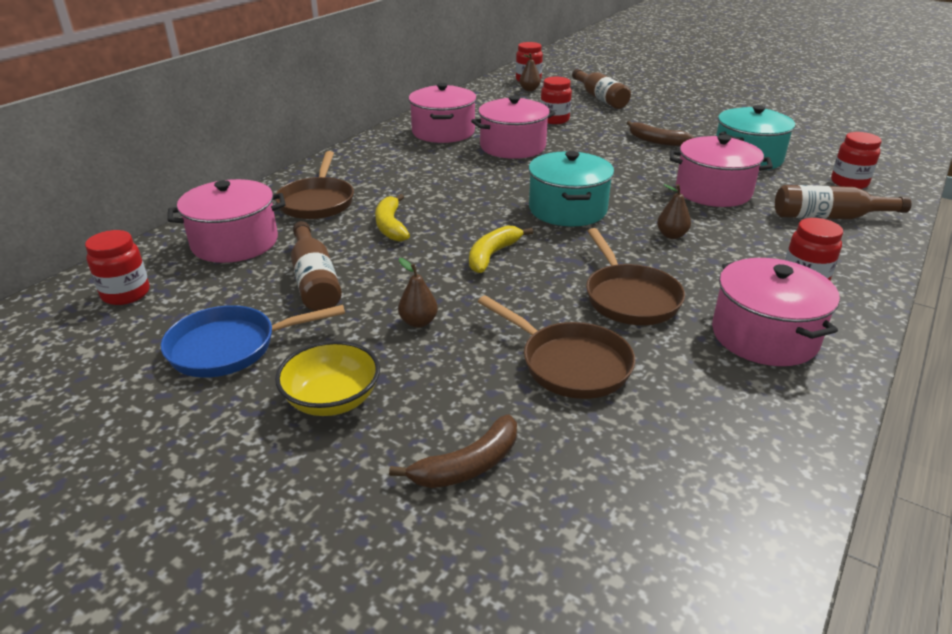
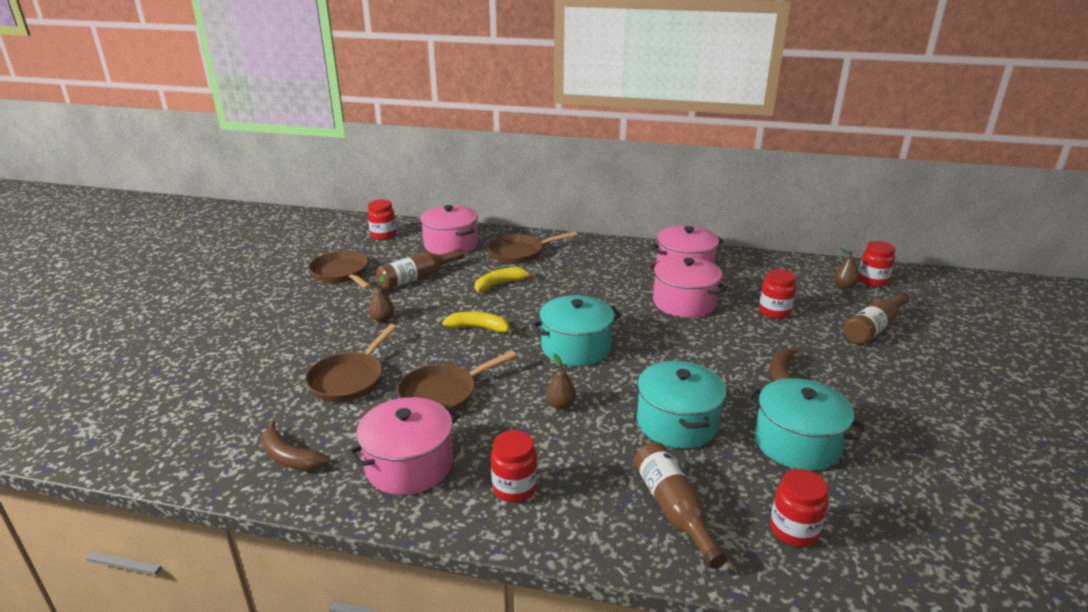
camera: 70 degrees right, 5 degrees down
(230, 347) = (341, 274): blue pan -> brown pan
(332, 400) = (301, 311): yellow bowl -> none
(468, 465) = (250, 361): brown banana -> brown banana (290, 457)
(713, 191) = (677, 423): pink pot -> turquoise pot

